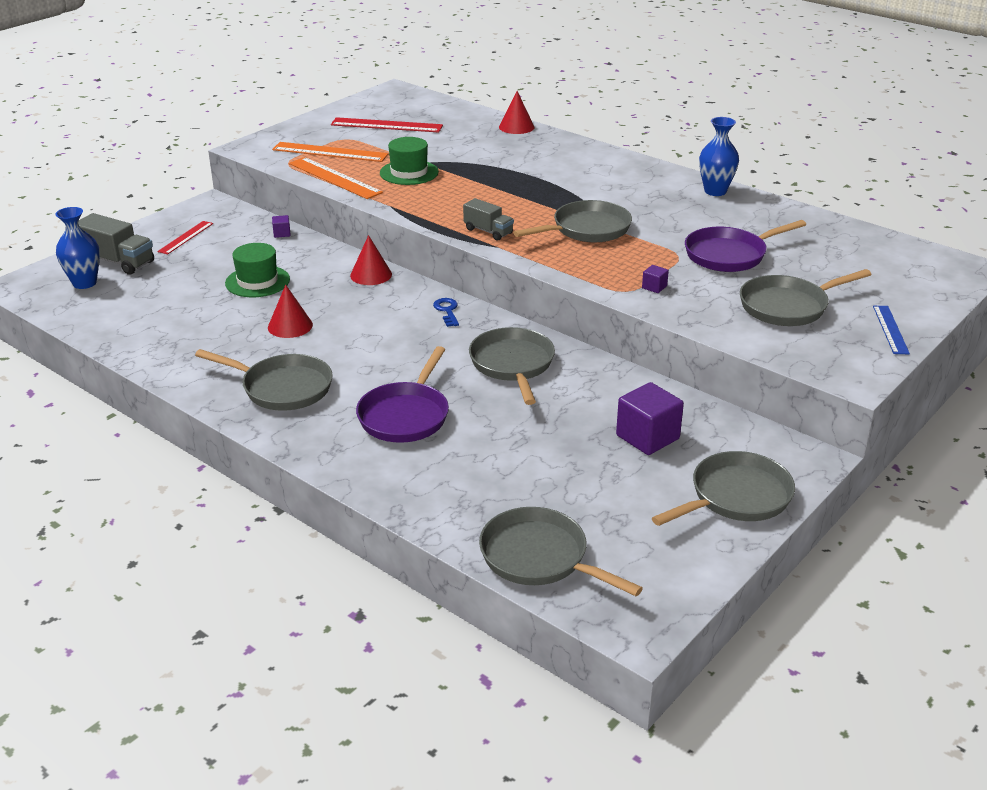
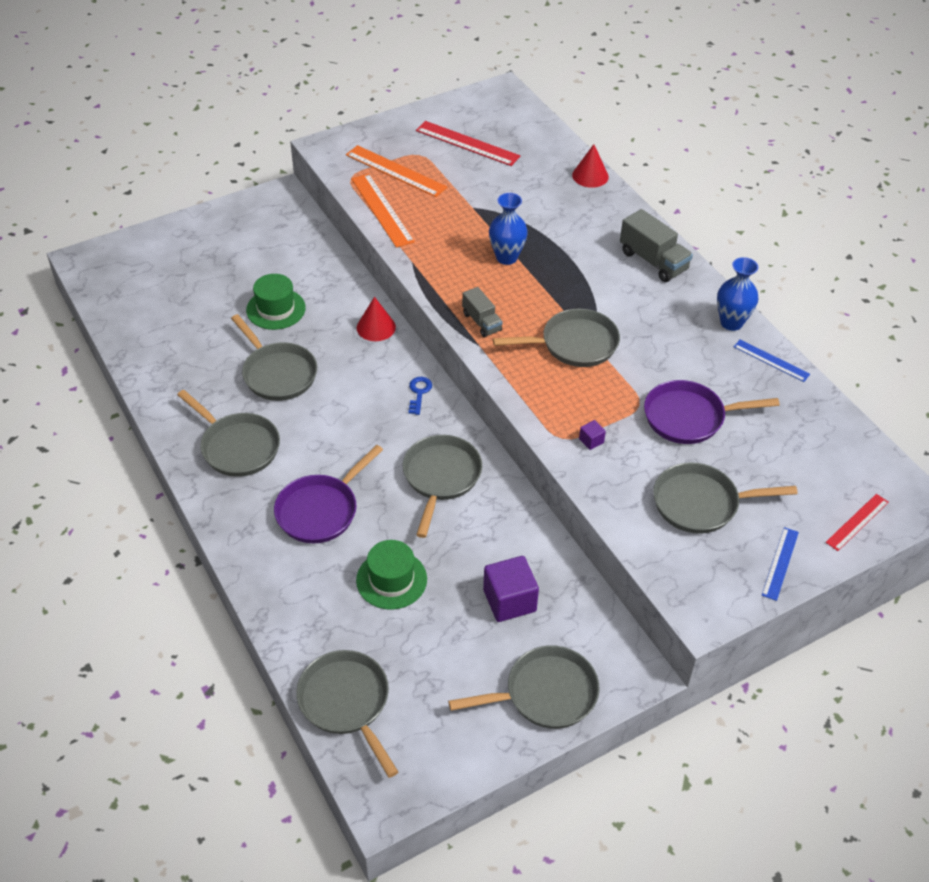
camera: 20 degrees right, 15 degrees up
(84, 283) = (135, 271): blue vase -> blue vase (506, 257)
(118, 261) = (173, 251): grey truck -> grey truck (653, 261)
(185, 237) = (241, 234): red ruler -> red ruler (857, 522)
(282, 233) = (324, 251): purple cube -> none
(290, 326) = (277, 373): red cone -> grey pan
(409, 172) = (453, 219): green hat -> green hat (391, 579)
(769, 207) = (771, 360): none -> blue ruler

